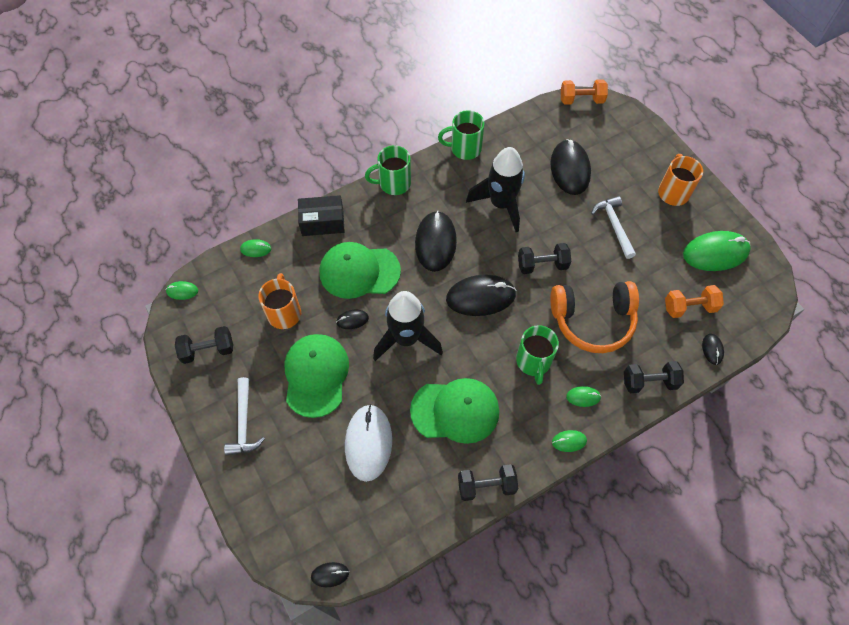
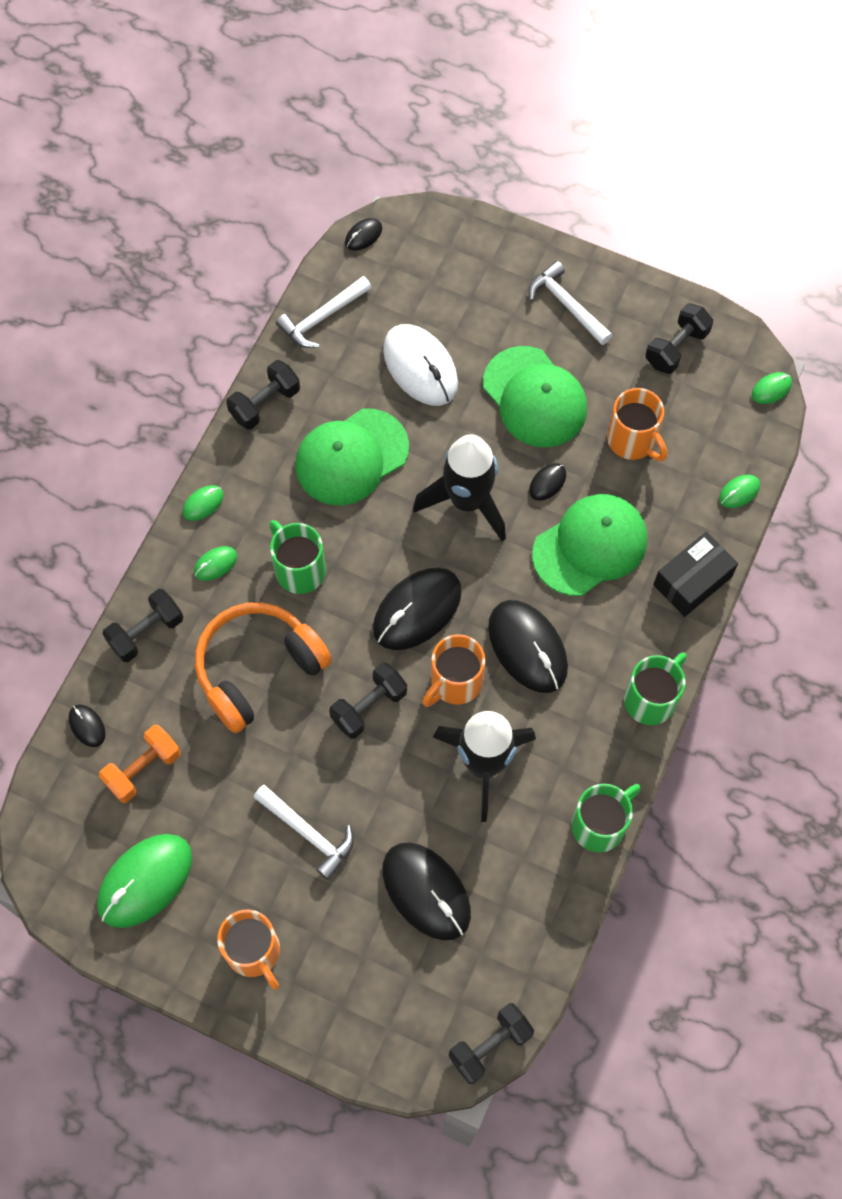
camera: 145 degrees right, 5 degrees up
(405, 526) = (322, 317): none -> white hammer
(487, 249) = (455, 682): none -> orange mug
(581, 100) = (490, 1045): orange dumbbell -> black dumbbell

